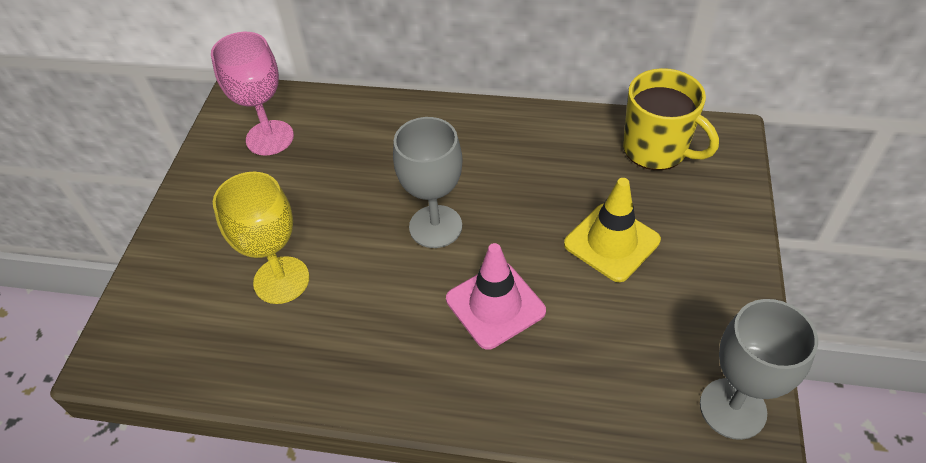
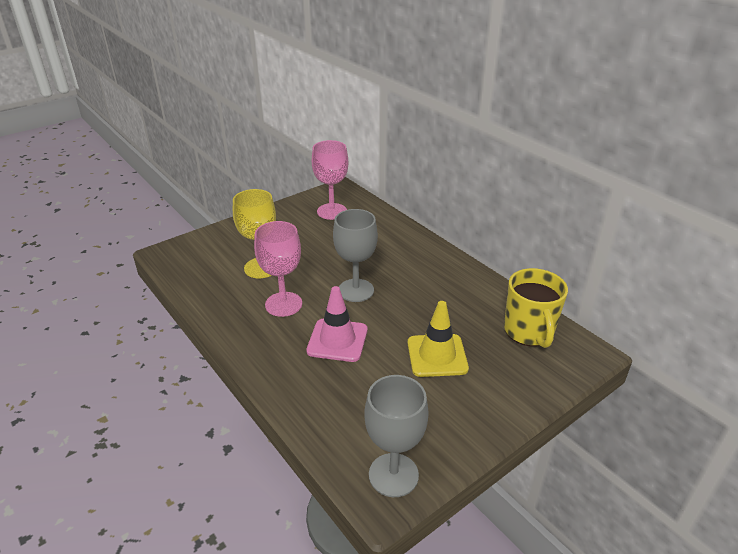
camera: 40 degrees right, 15 degrees down
(376, 308) = (283, 304): none -> pink goblet

